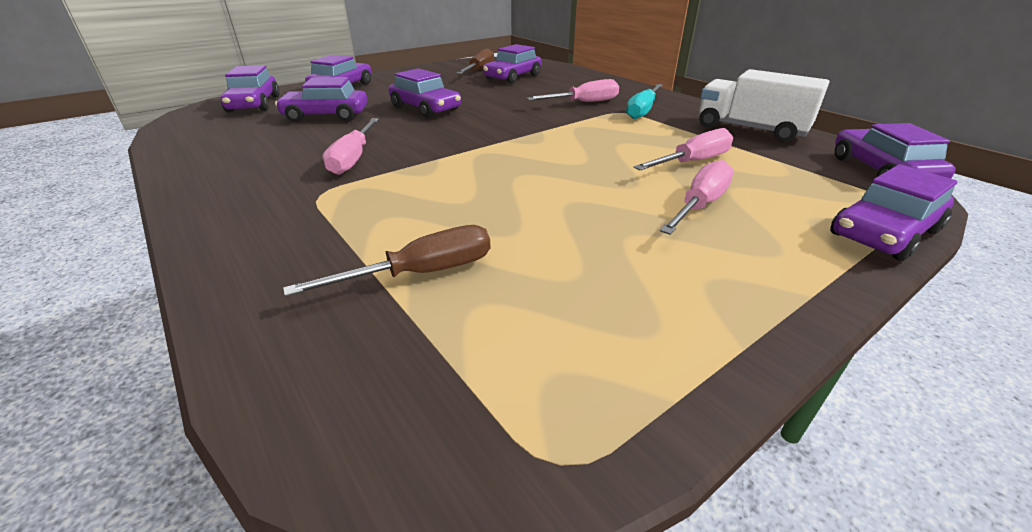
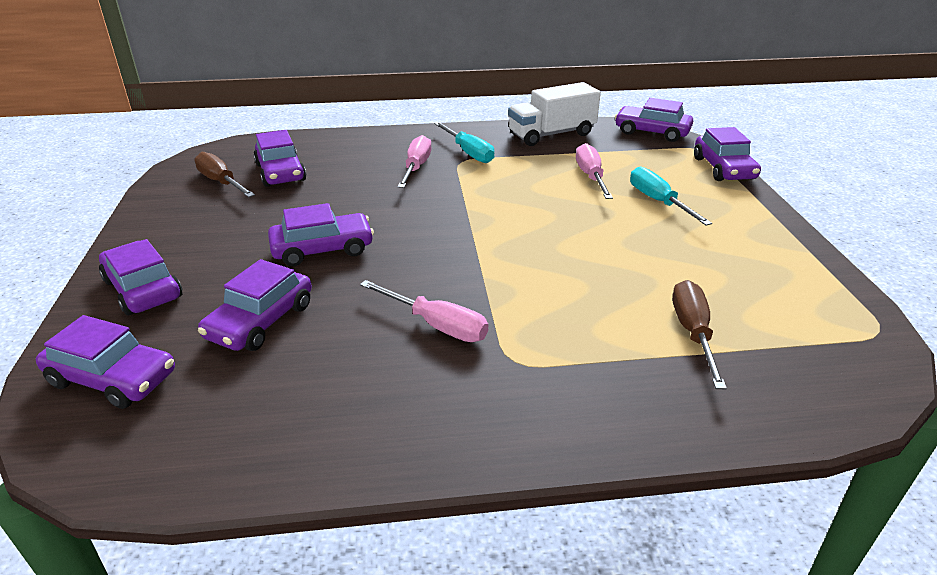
camera: 60 degrees left, 0 degrees up
(699, 205) = (658, 201): pink screwdriver -> turquoise screwdriver

